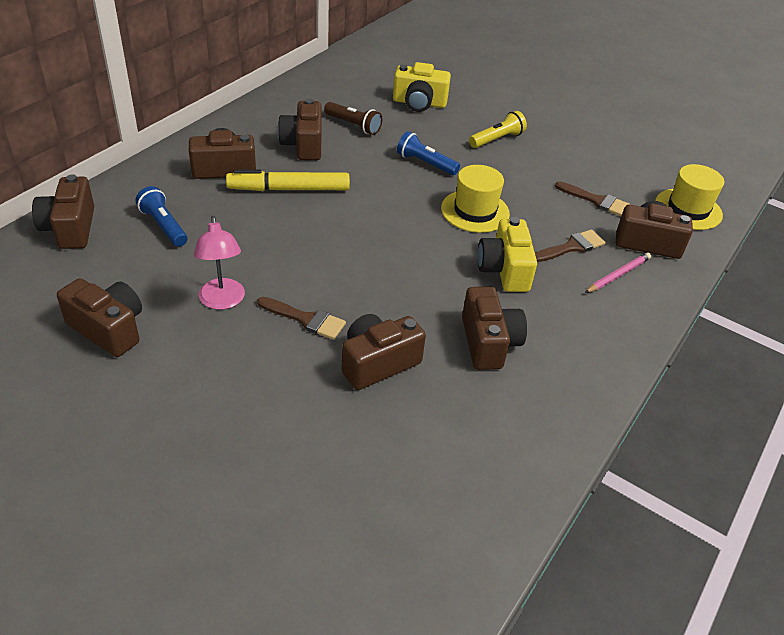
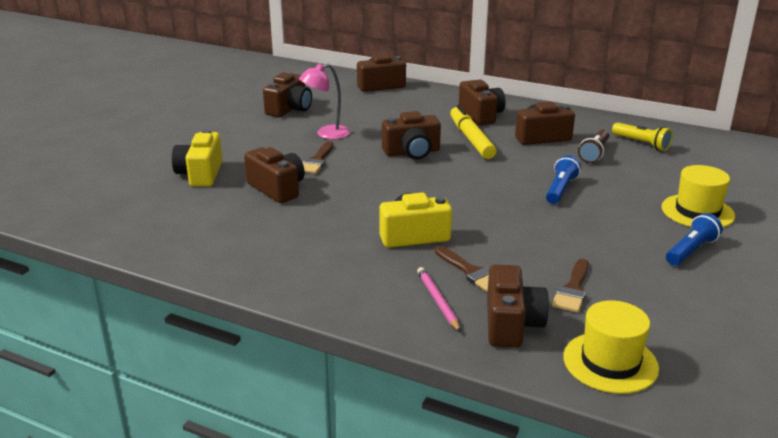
camera: 85 degrees right, 15 degrees down
(164, 226) = (398, 108): blue flashlight -> blue flashlight (691, 251)
(419, 103) = (673, 180): yellow camera -> yellow camera (200, 174)
(475, 211) = (498, 218): yellow hat -> yellow hat (697, 211)
(488, 342) = (311, 231): brown camera -> brown camera (412, 152)
(497, 139) = (645, 225): yellow flashlight -> yellow flashlight (641, 143)
(618, 275) = (438, 301): pink pencil -> pink pencil turned 150 degrees counterclockwise

